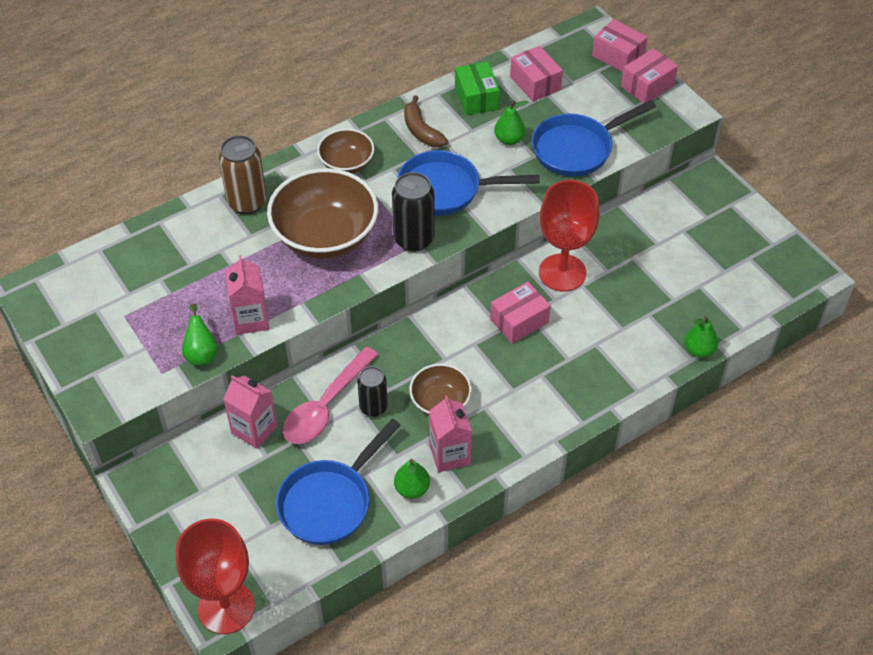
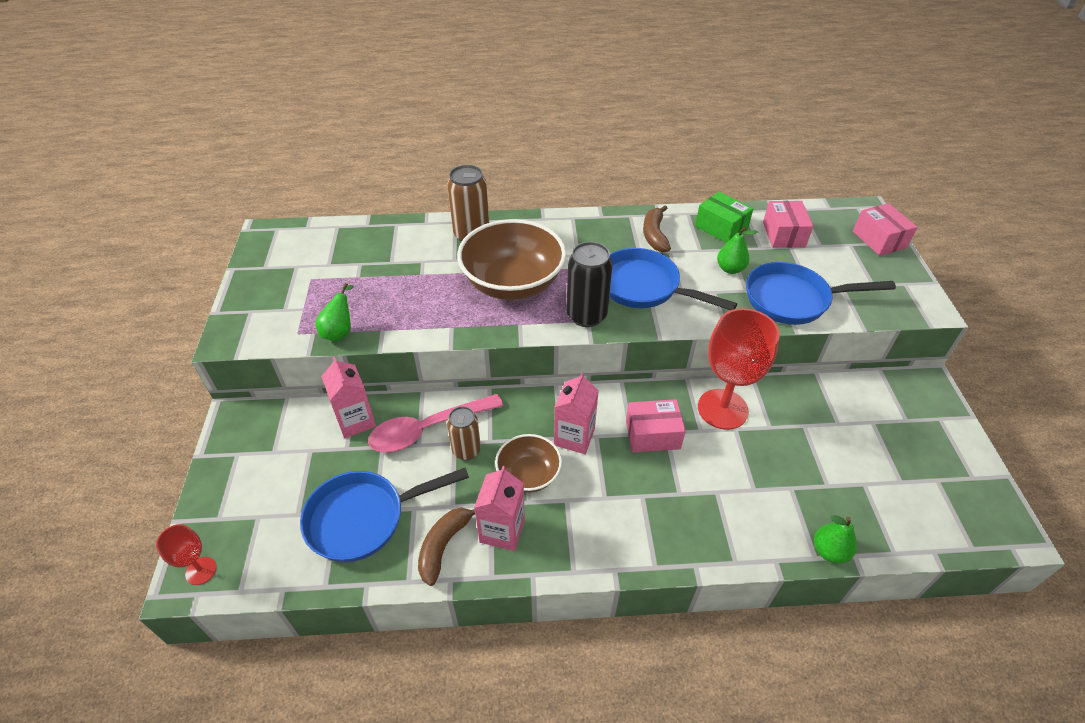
camera: 30 degrees right, 5 degrees down
(226, 607) = (201, 571): red goblet -> red goblet, size x0.49
(251, 319) = (400, 322): pink carton -> pink carton (574, 437)
(346, 164) = (573, 237): brown bowl -> none
(373, 407) = (466, 450): black can -> brown can
(412, 489) = (443, 546): green pear -> brown banana
(476, 98) = (721, 228): green box -> green box turned 60 degrees counterclockwise
(647, 86) = (896, 273): pink box -> none

